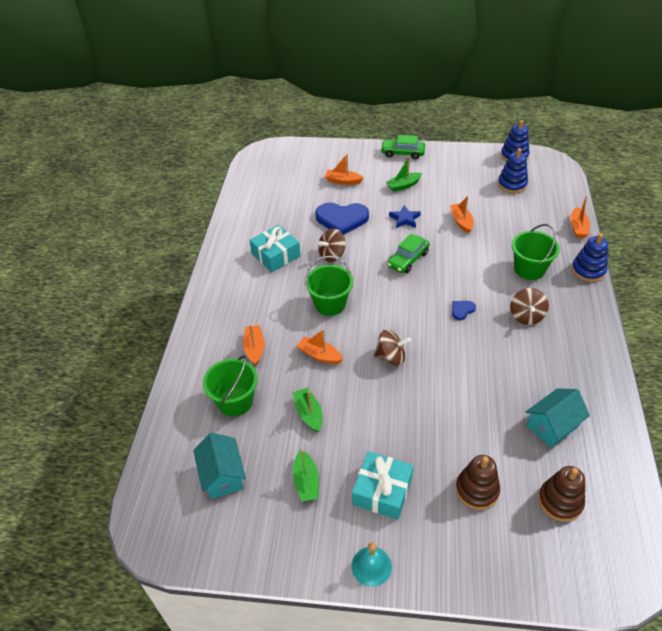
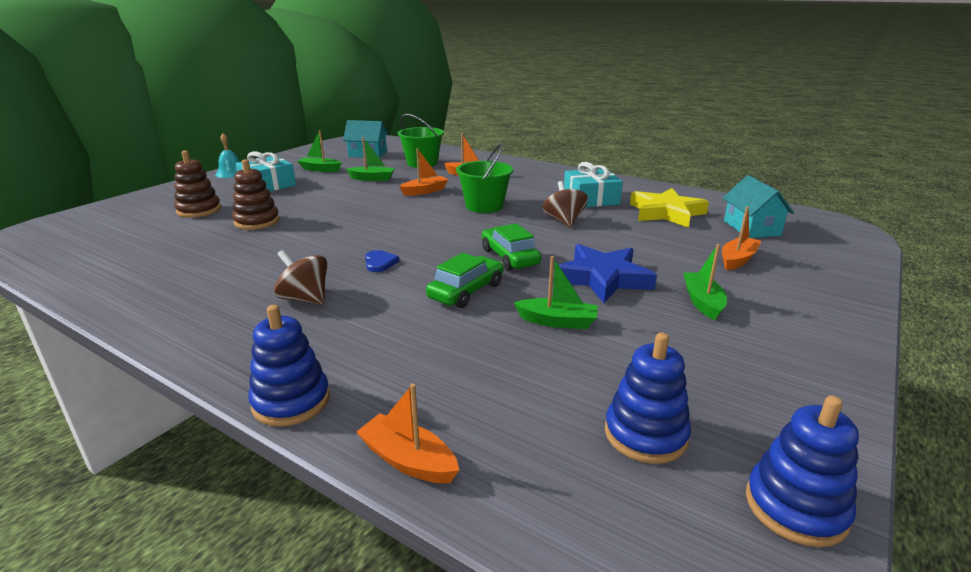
camera: 115 degrees right, 20 degrees down
(283, 216) = (666, 213): none -> yellow star
(342, 219) = (635, 240): blue heart -> none
(391, 357) = (376, 214): brown spinning top -> none
(402, 153) = (830, 333): green car -> green car (466, 291)
(405, 219) = (603, 278): blue star -> blue star, size x1.75
(461, 221) = (557, 321): orange boat -> green boat
(529, 269) = (378, 339): green bucket -> none
(552, 426) = (168, 257): turquoise house -> turquoise house (751, 228)
(560, 501) = (118, 234): brown stacking toy -> brown stacking toy (257, 221)

